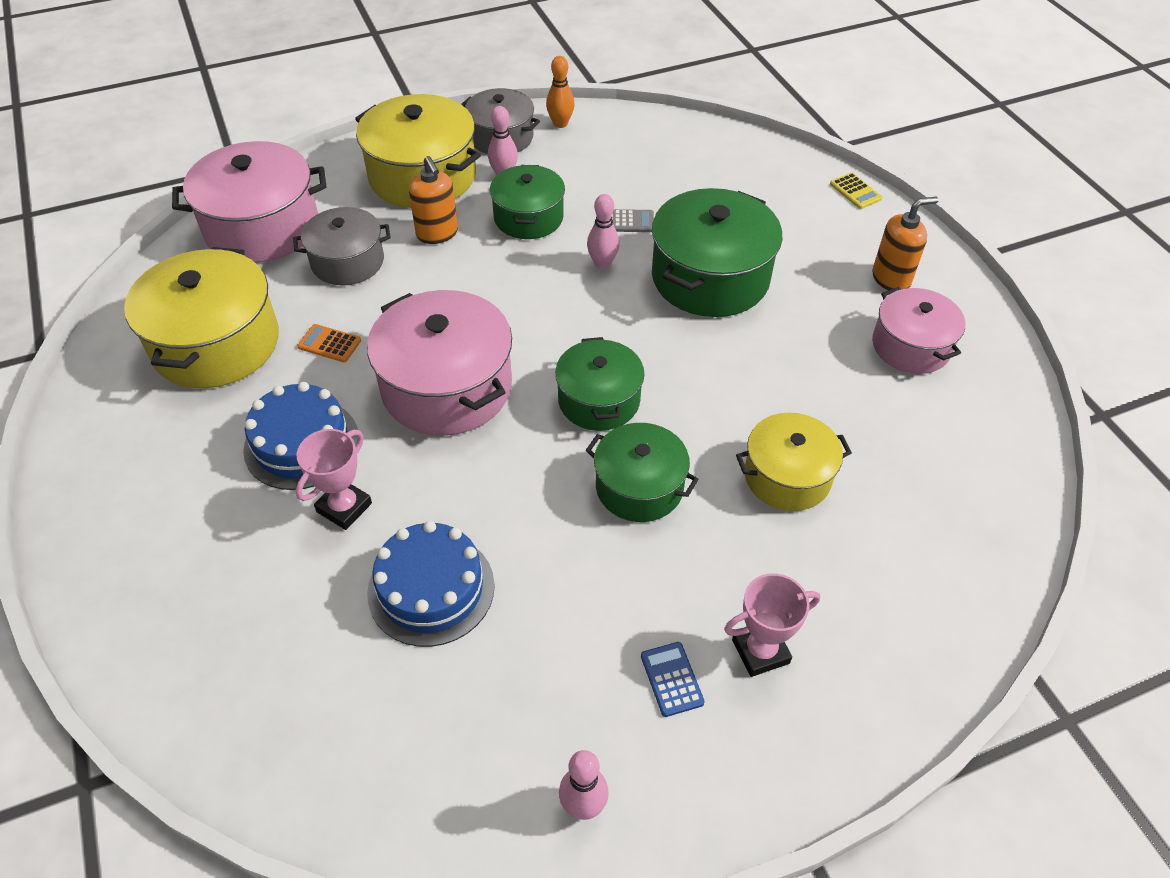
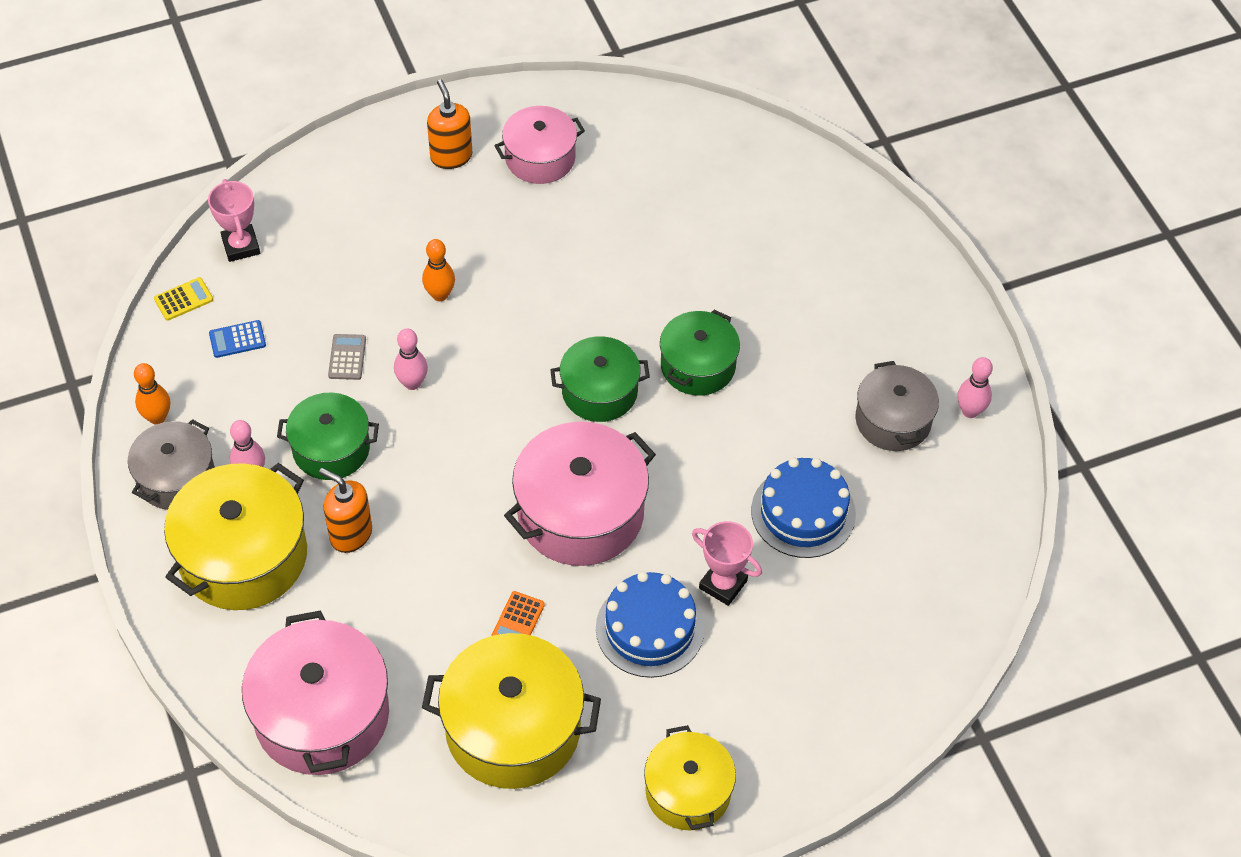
camera: 90 degrees left, 5 degrees up
(347, 261) = (391, 618): grey pot -> grey pot (893, 420)
(437, 233) = (350, 534): orange soap dispenser -> orange soap dispenser turned 120 degrees counterclockwise
(671, 679) = (872, 355): blue calculator -> blue calculator (237, 339)
(710, 277) = (440, 295): green pot -> orange bowling pin
(760, 651) = (847, 299): pink trophy -> pink trophy (241, 246)
(787, 476) = (686, 264): yellow pot -> yellow pot (688, 791)
(855, 191) = (317, 162): yellow calculator -> yellow calculator (183, 299)

